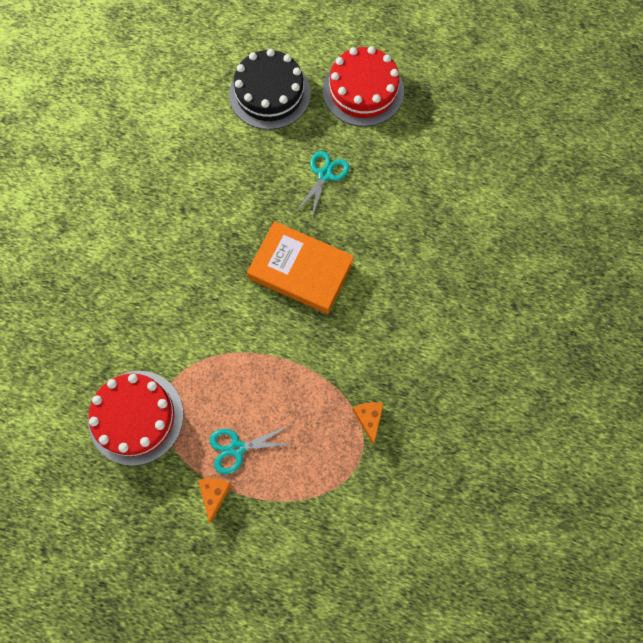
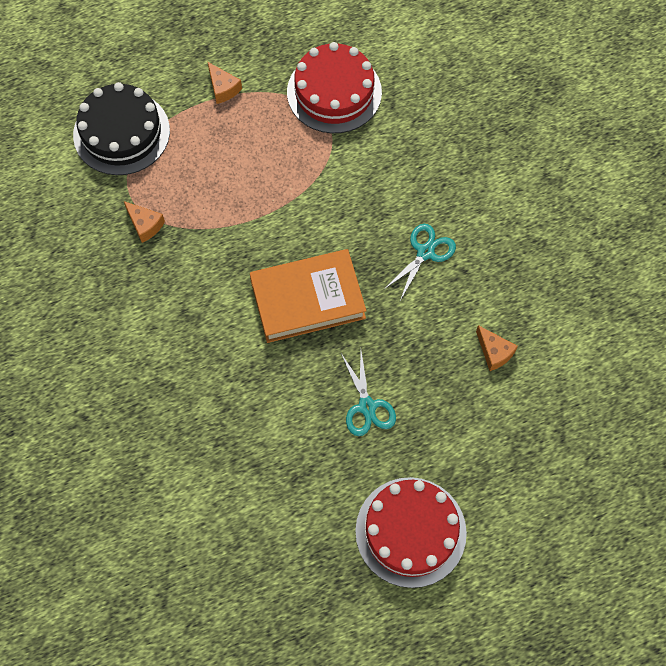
camera: 140 degrees right, 5 degrees down
(217, 147) = (494, 352): none -> orange cheese
(237, 448) = (234, 128): turquoise scissors -> turquoise scissors (425, 252)
(270, 93) = (500, 449): black cake -> black cake (121, 133)

